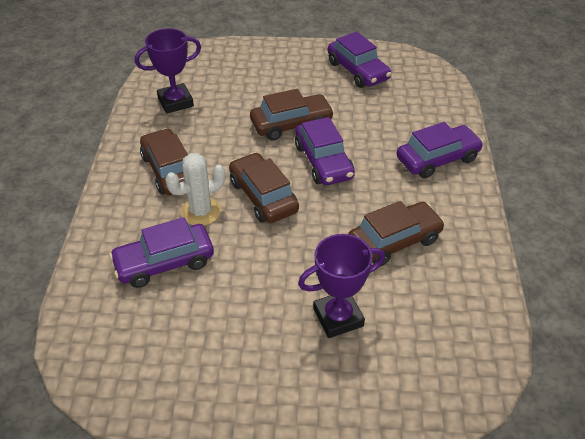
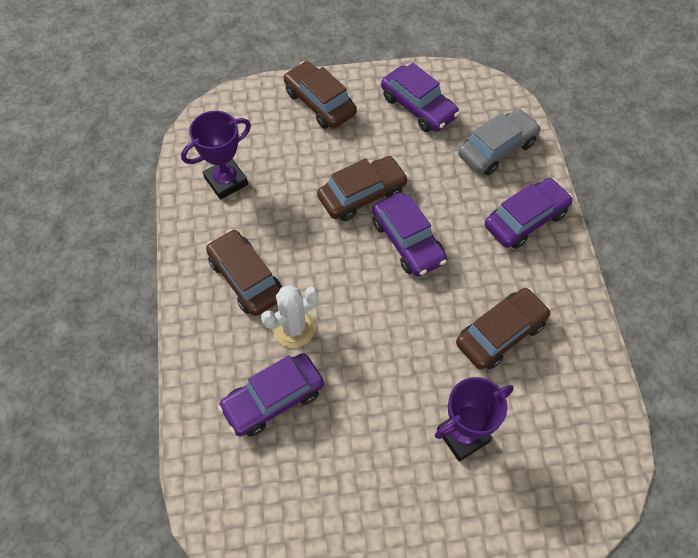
camera: 10 degrees left, 15 degrees up
(263, 196) = (354, 298): brown car -> brown car (319, 103)
(421, 106) = (497, 149): none -> grey car

